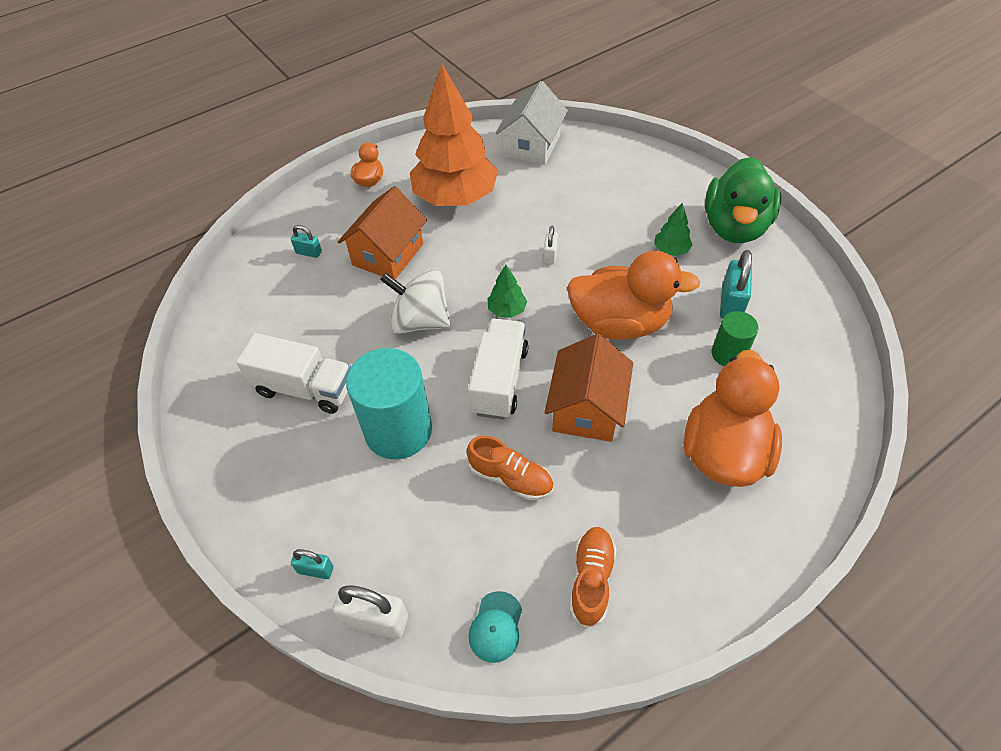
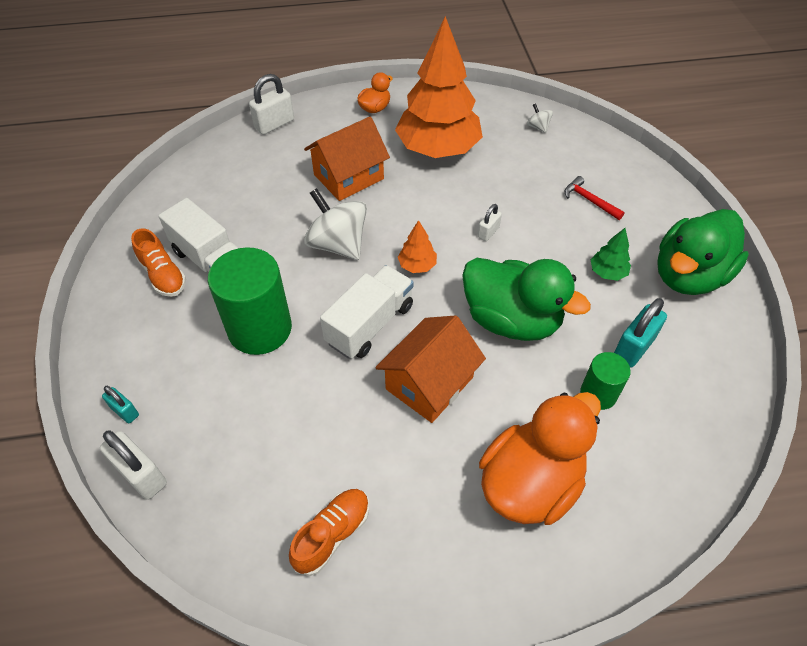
camera: 25 degrees right, 0 degrees up
(278, 231) = (274, 124): none -> white padlock
(309, 252) = (287, 151): turquoise padlock -> none
(398, 430) = (260, 329): turquoise cylinder -> green cylinder
(496, 627) = (228, 531): turquoise cap -> none
(507, 310) = (417, 265): green tree -> orange tree
(510, 478) = (323, 412): orange shoe -> orange shoe (163, 275)
(532, 146) = (538, 127): white house -> white spinning top
(617, 194) = (589, 200): none -> red hammer
(619, 323) = (511, 320): orange duck -> green duck

